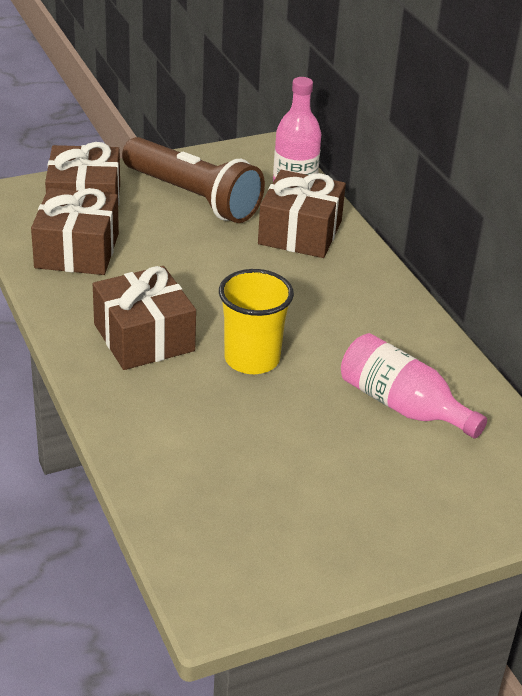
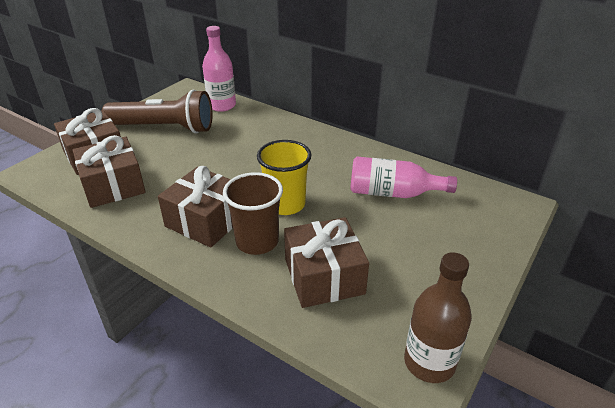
camera: 30 degrees left, 0 degrees up
(179, 387) = (257, 241): none -> brown cup
(242, 594) = (429, 362): none -> brown bottle
(300, 232) = (245, 124): brown gift -> brown gift (324, 276)

